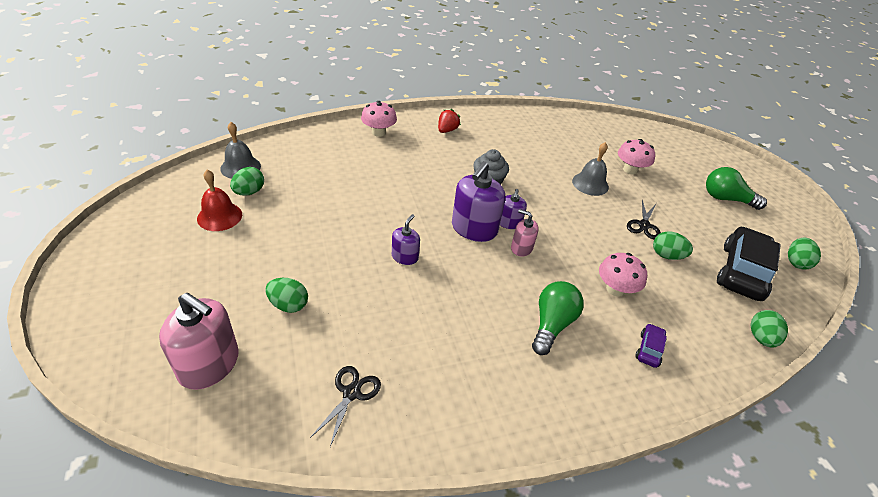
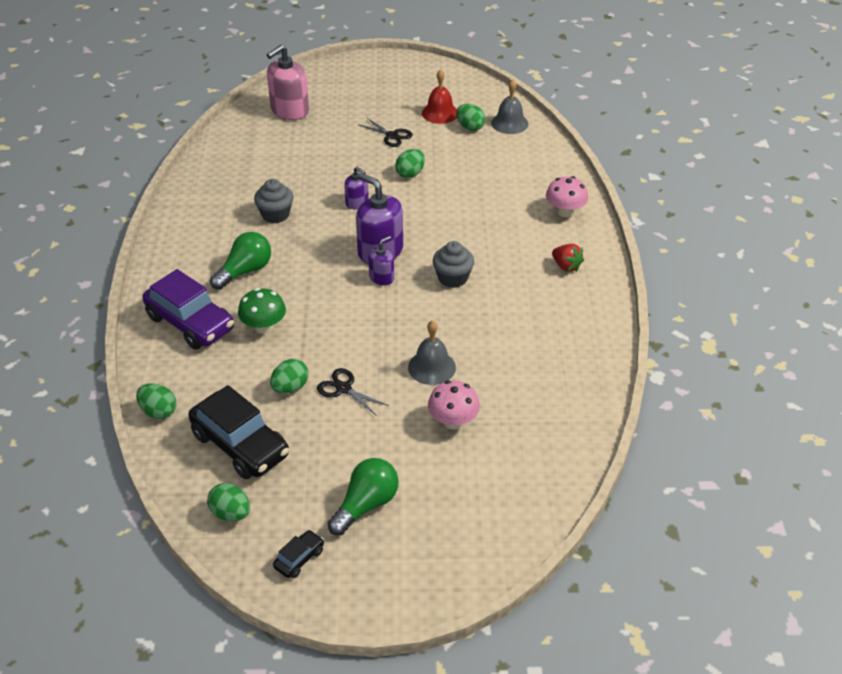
camera: 110 degrees right, 0 degrees up
(288, 305) = (327, 142): green egg -> green egg (410, 173)
(351, 393) = (237, 162): black scissors -> black scissors (391, 136)
(449, 321) = (275, 215): none -> grey cupcake
(509, 223) = (381, 278): purple soap dispenser -> purple soap dispenser turned 105 degrees clockwise
(521, 248) = (342, 277): pink soap dispenser -> none
(552, 324) = (245, 271): green light bulb -> green light bulb turned 90 degrees counterclockwise
(615, 289) = (264, 327): pink mushroom -> green mushroom
(649, 349) = (190, 323): purple car -> purple car, size x2.22
(789, 221) = (299, 559): none -> black car

